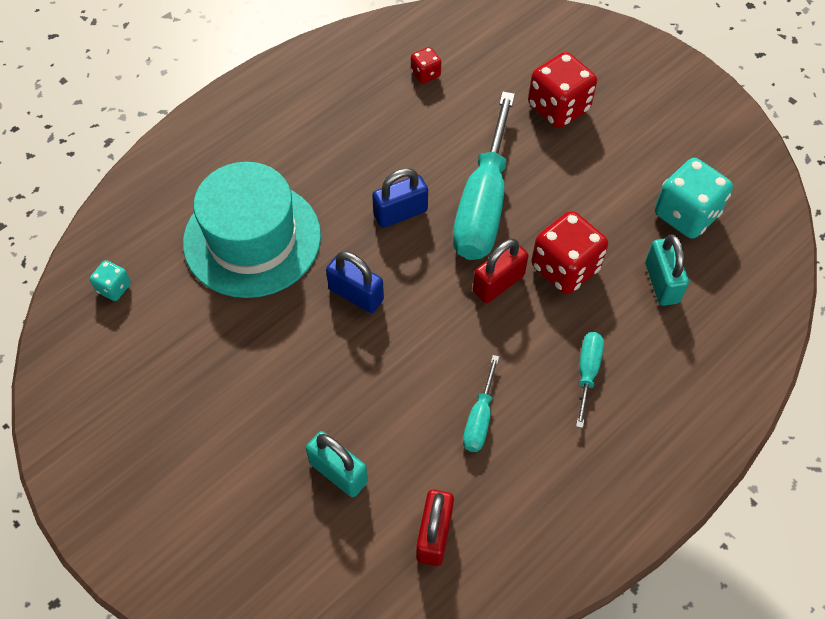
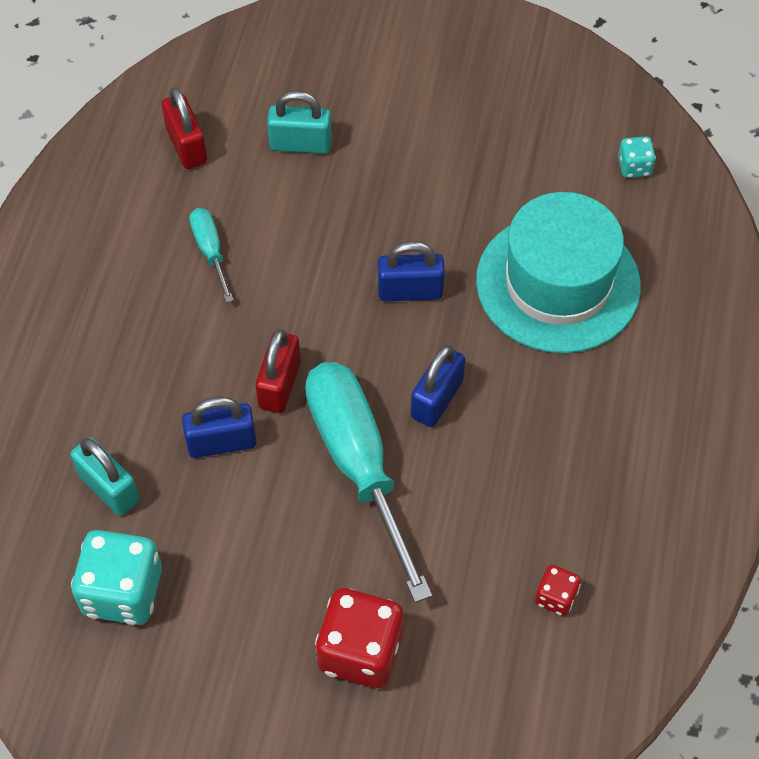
camera: 145 degrees right, 0 degrees up
(565, 268) = (222, 442): red dice -> blue padlock
(587, 373) = (135, 348): turquoise screwdriver -> none

